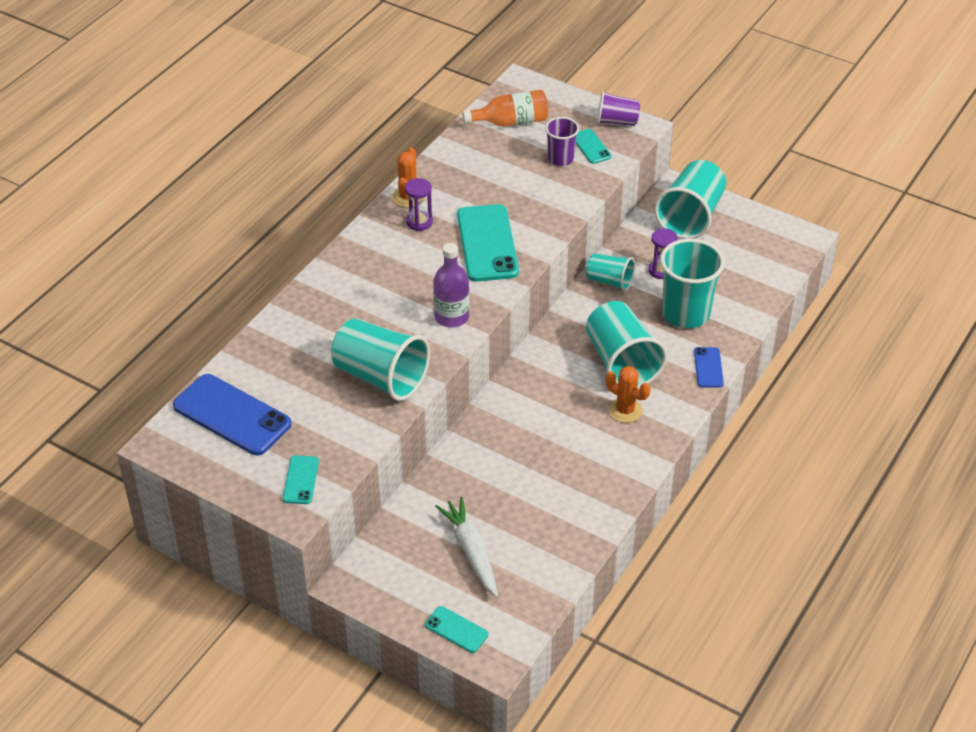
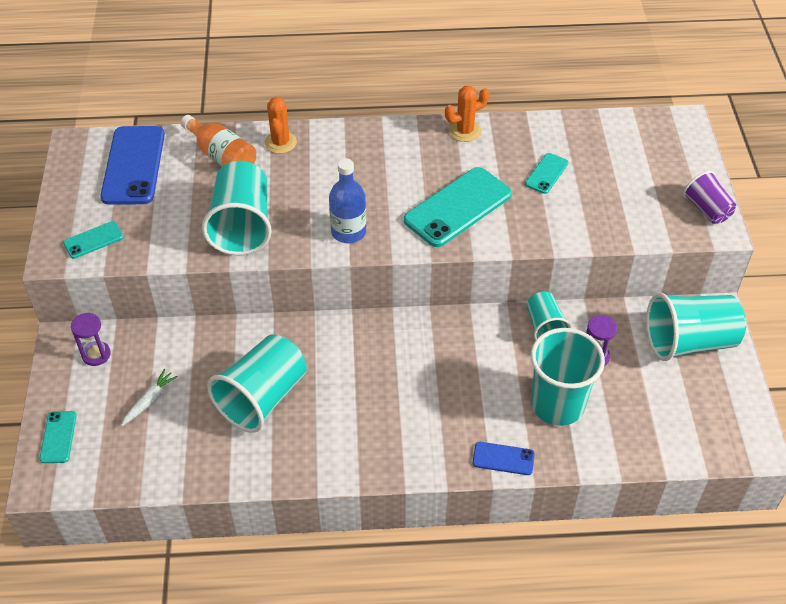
camera: 55 degrees right, 5 degrees up
(419, 222) = (442, 153): purple hourglass -> purple hourglass (96, 354)
(451, 317) = (348, 232): purple bottle -> blue bottle
(471, 551) = (149, 401): white carrot -> white carrot, size x0.60
(511, 122) = (626, 142): orange bottle -> orange bottle (222, 156)
(560, 159) = (614, 198): purple cup -> none
(591, 146) = (653, 209): turquoise phone -> turquoise phone (546, 173)
(621, 362) = (451, 389): turquoise cup -> turquoise cup (262, 397)
(625, 410) = (394, 423): orange cactus -> orange cactus (280, 143)
(708, 367) = (503, 459): blue phone -> blue phone turned 45 degrees clockwise

